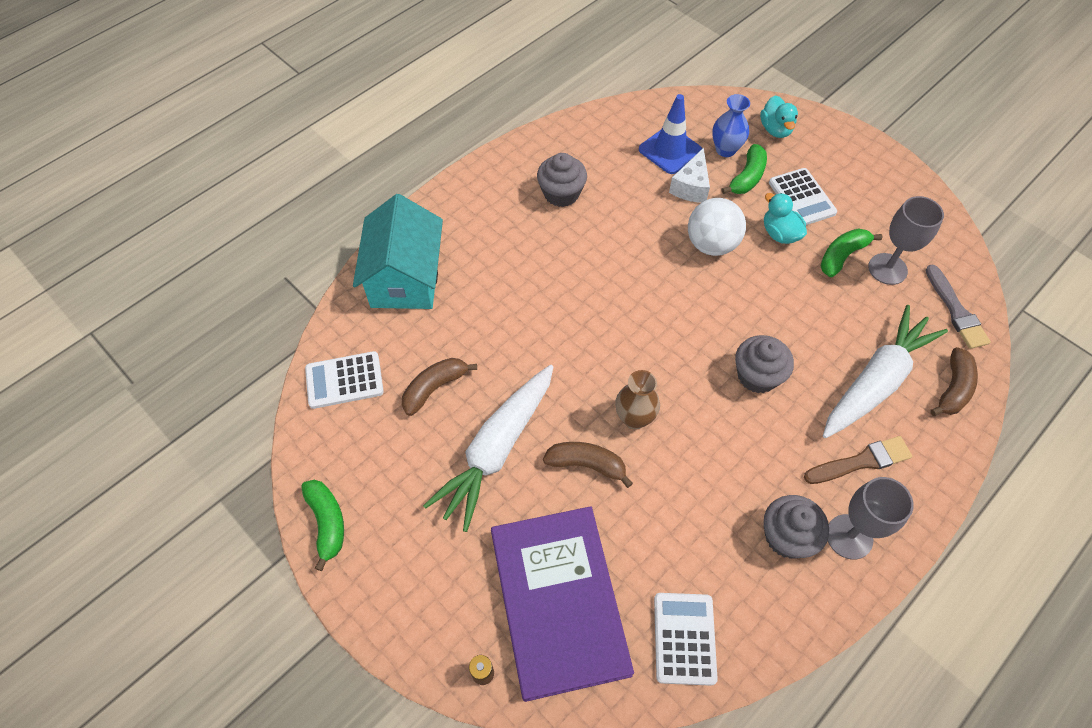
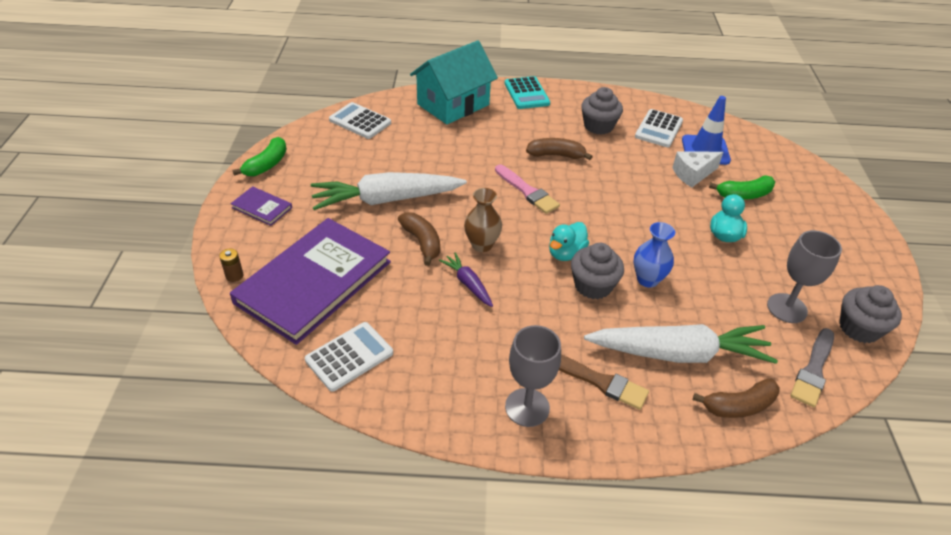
camera: 45 degrees right, 15 degrees down
(397, 575) = (262, 207): none -> purple book
(435, 388) = (396, 154): brown banana -> brown banana (556, 155)
(454, 205) = (526, 93): none -> turquoise calculator
(597, 324) = (527, 191): none -> pink brush
(674, 469) = (468, 284): none -> purple carrot
(711, 244) = (663, 207): white ball -> none
(725, 150) = (748, 173): blue vase -> blue vase (647, 279)
(775, 129) = (806, 186): turquoise duck -> turquoise duck (566, 253)
(787, 536) = (486, 370): grey cupcake -> grey cupcake (859, 328)
(802, 198) = (772, 230): white calculator -> white calculator (659, 129)
(842, 256) = (757, 277): green banana -> none

